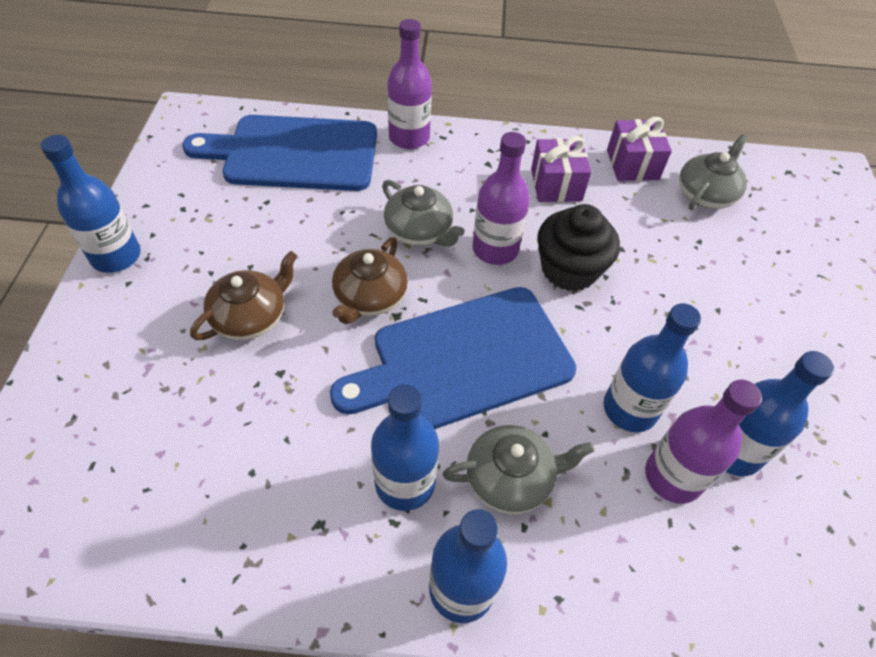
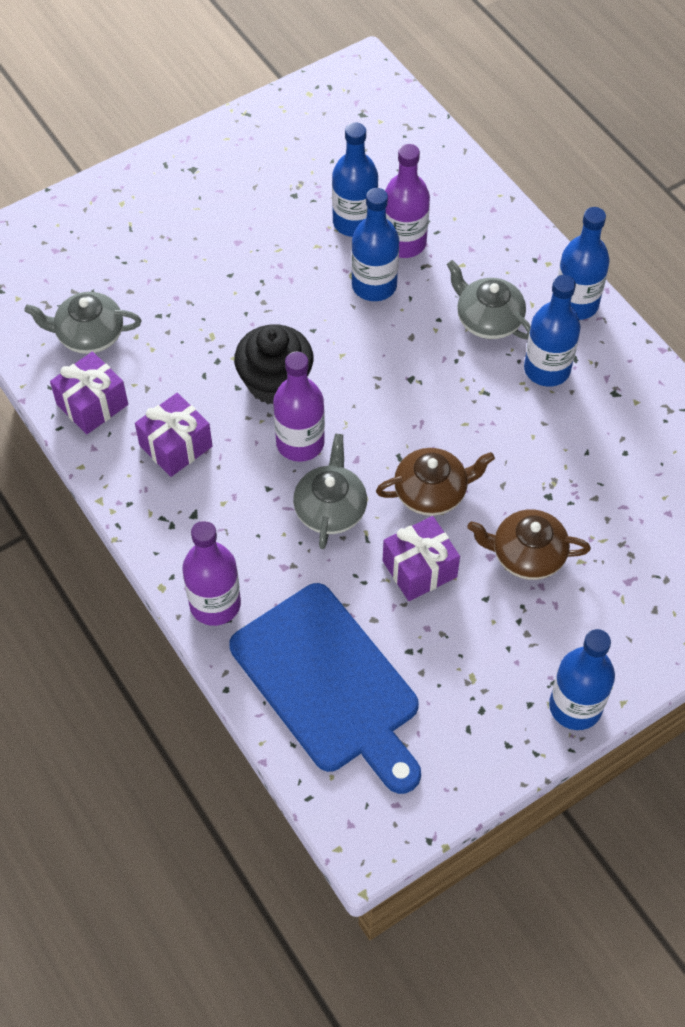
camera: 125 degrees left, 5 degrees up
(316, 246) = (419, 569): none -> purple gift
(464, 360) = (427, 396): blue cutting board -> none

